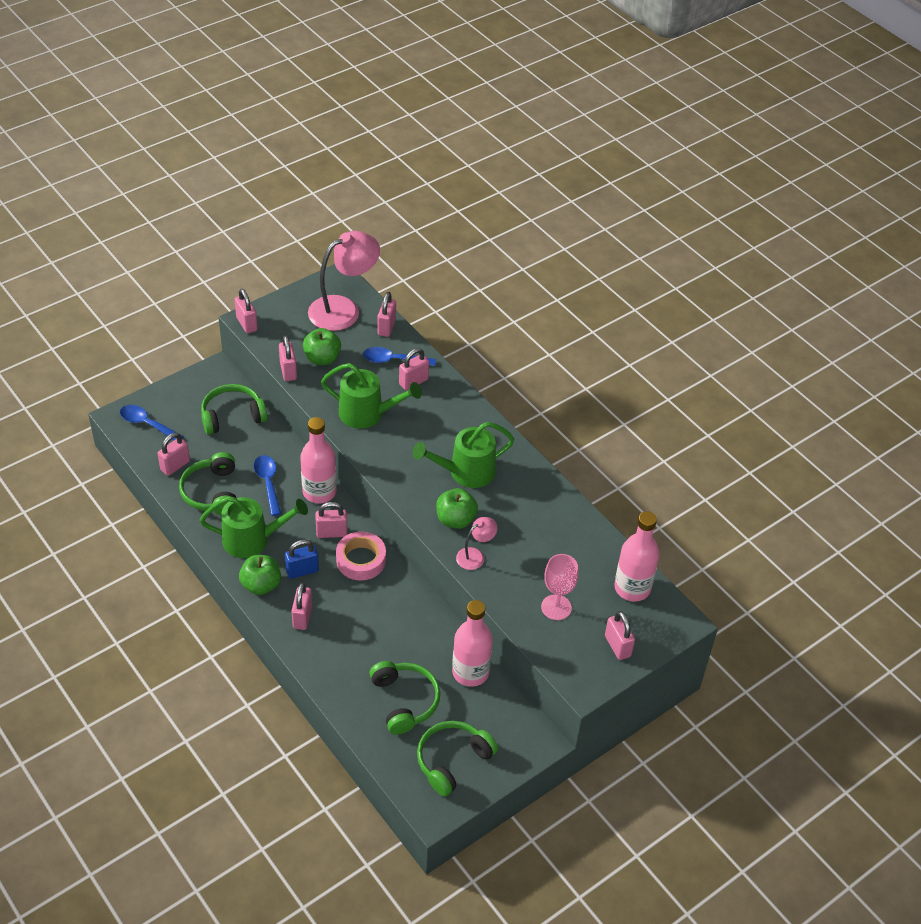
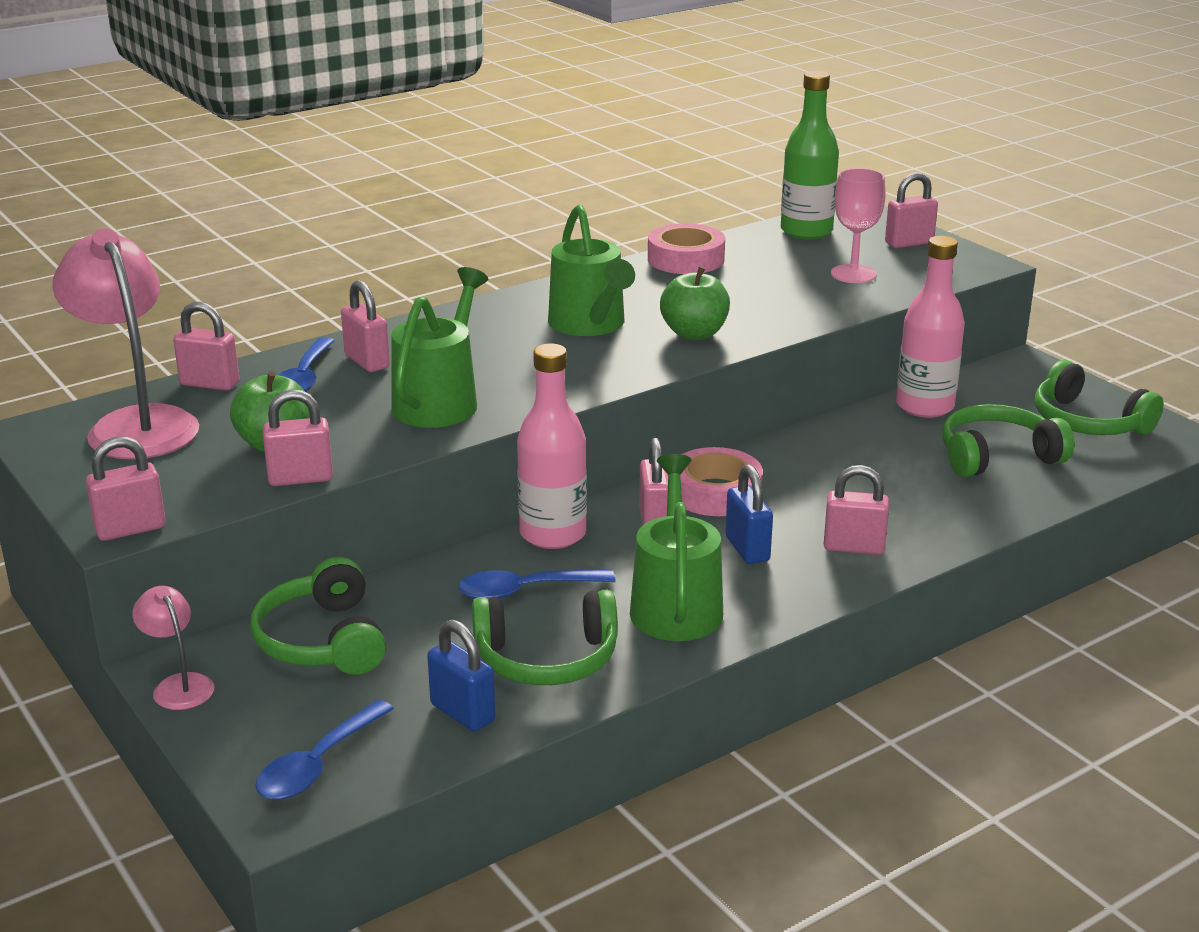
camera: 85 degrees left, 20 degrees down
(175, 466) = (462, 713): pink padlock -> blue padlock
(261, 585) = (787, 592): green apple -> none
(475, 555) = (767, 322): pink lamp -> pink lamp (178, 685)
(573, 519) = (685, 259): none -> pink tape
(632, 588) = (806, 231): pink bottle -> green bottle

